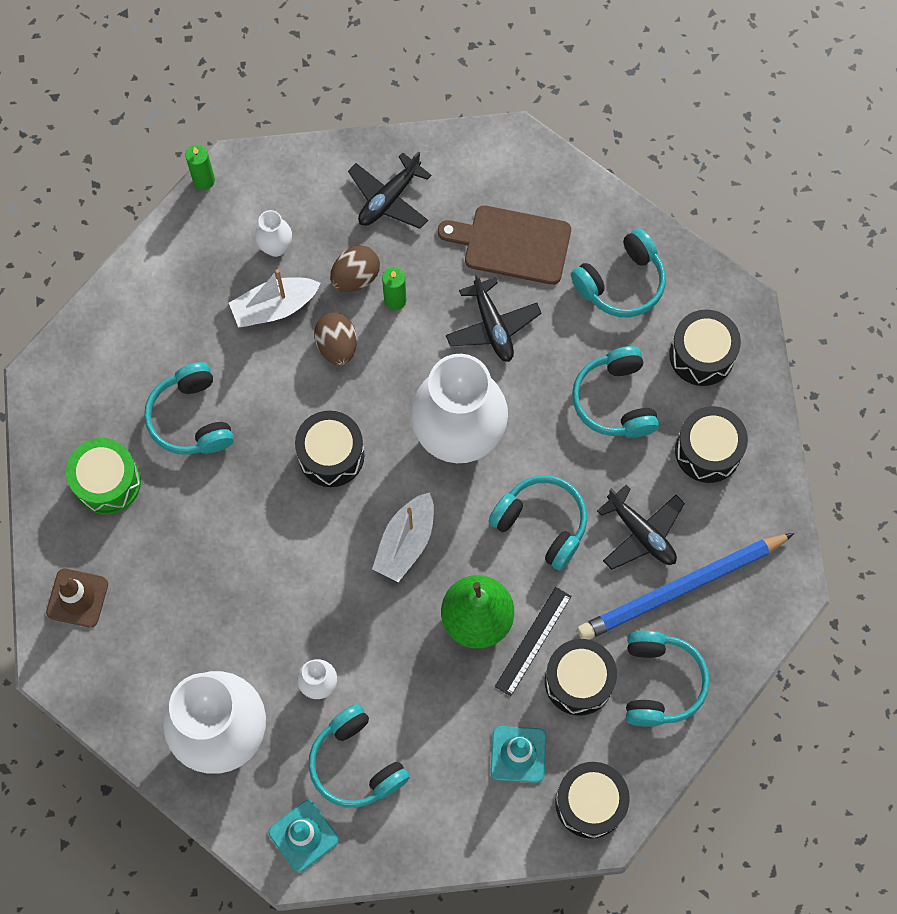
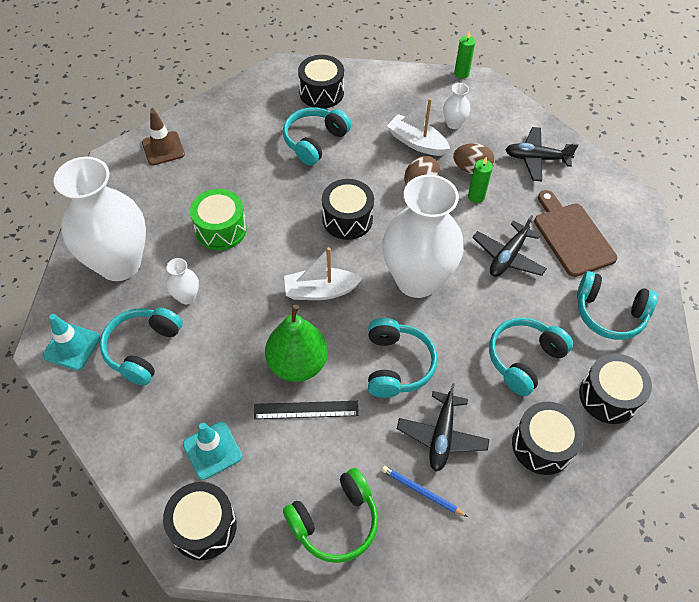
camera: 55 degrees right, 15 degrees down
(107, 482) = (245, 125): green drum -> green drum (221, 229)
(578, 681) = (296, 459): black drum -> black drum (321, 92)
(660, 682) = (335, 521): turquoise headphones -> green headphones
(682, 588) = (421, 492): blue pencil -> blue pencil, size x0.43

